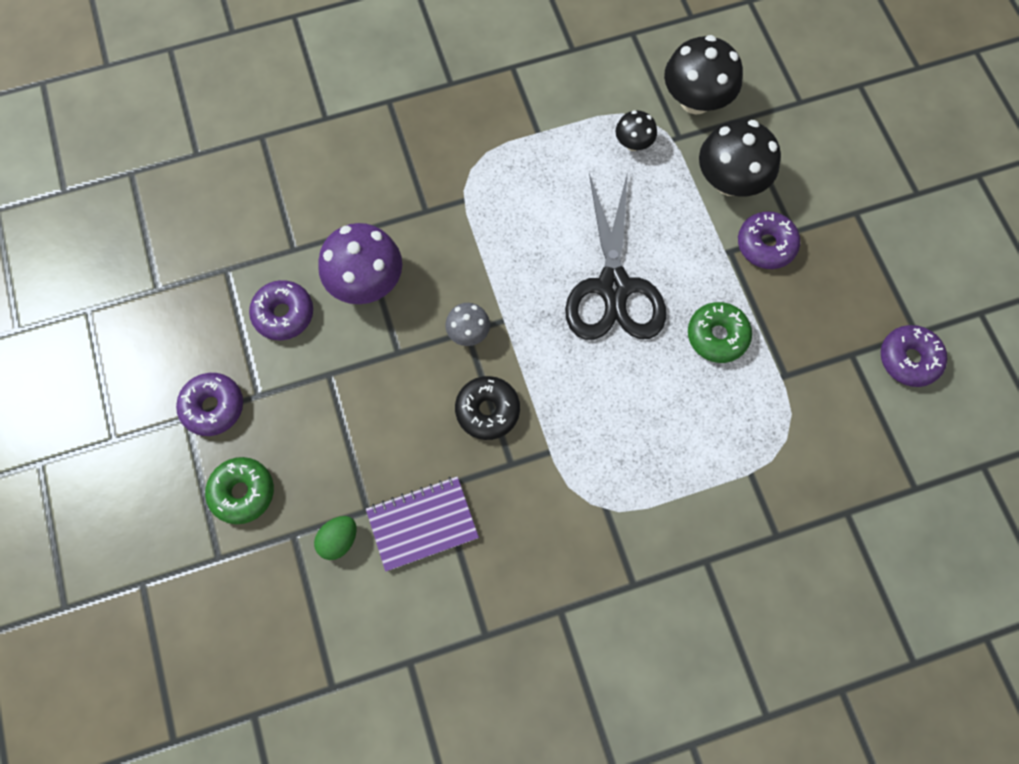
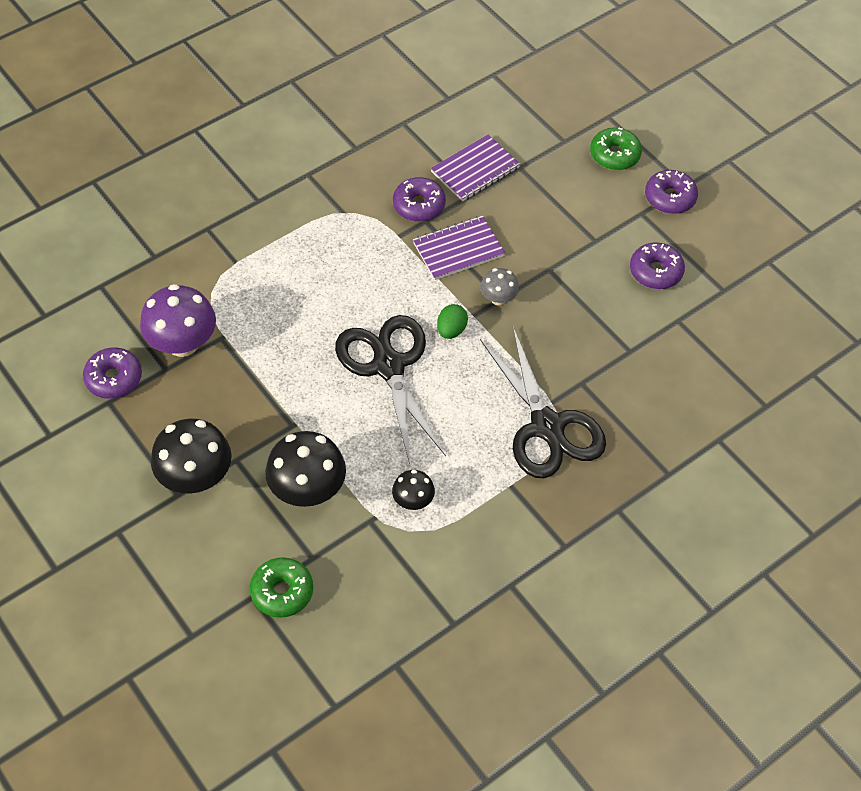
camera: 160 degrees right, 15 degrees down
(339, 540) = (530, 146): green egg -> green egg (451, 330)
(366, 282) = (602, 312): purple mushroom -> purple mushroom (183, 343)
(479, 177) = (547, 426): none -> black scissors
(487, 410) = (458, 249): black donut -> purple notebook
(695, 100) = (364, 565): black mushroom -> black mushroom (196, 477)
(717, 336) = (286, 352): green donut -> green donut (282, 592)
(766, 245) = (259, 440): purple donut -> purple donut (419, 205)

